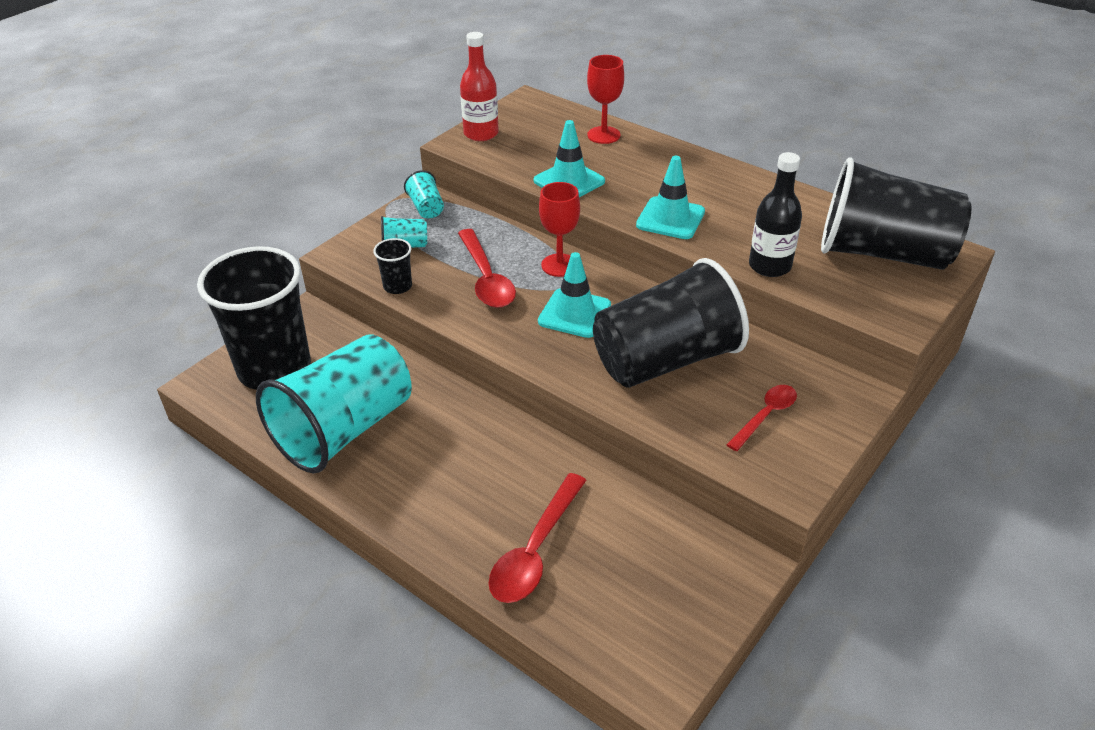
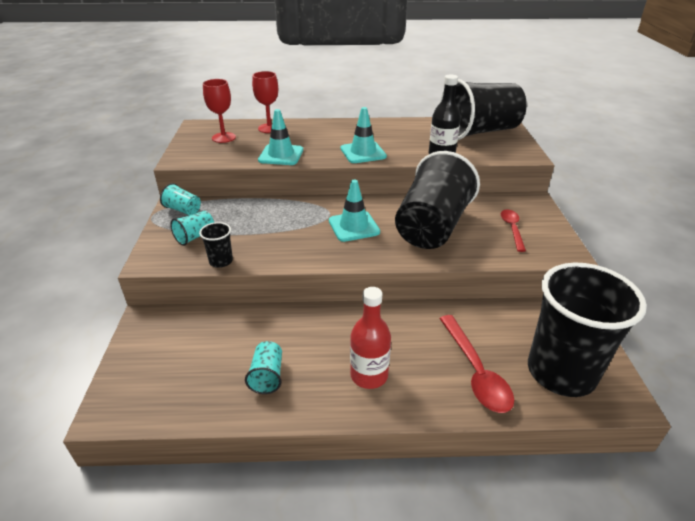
camera: 40 degrees left, 5 degrees down
(274, 368) = (162, 367): black cup -> black cup (561, 372)
(344, 429) = (267, 376): turquoise cup -> turquoise cup, size x0.40
(481, 134) = (189, 150): red bottle -> red bottle (369, 375)
(486, 278) = (276, 231): red spoon -> none
(559, 265) = (311, 207): red goblet -> red goblet (223, 137)

